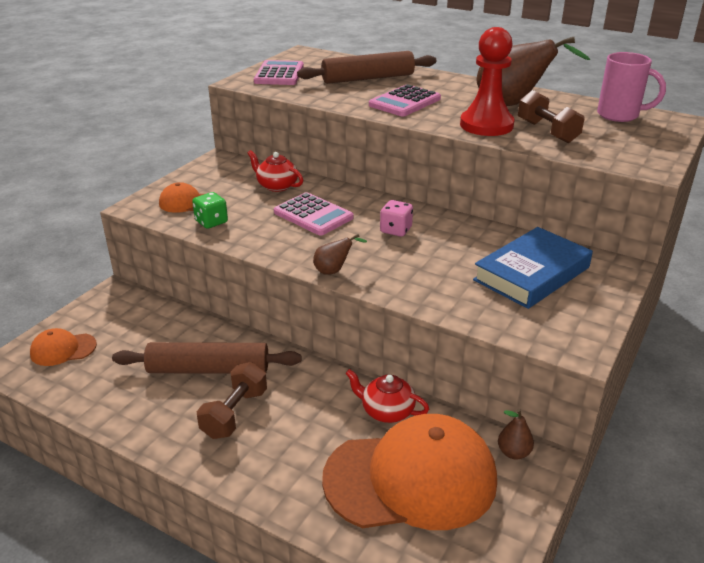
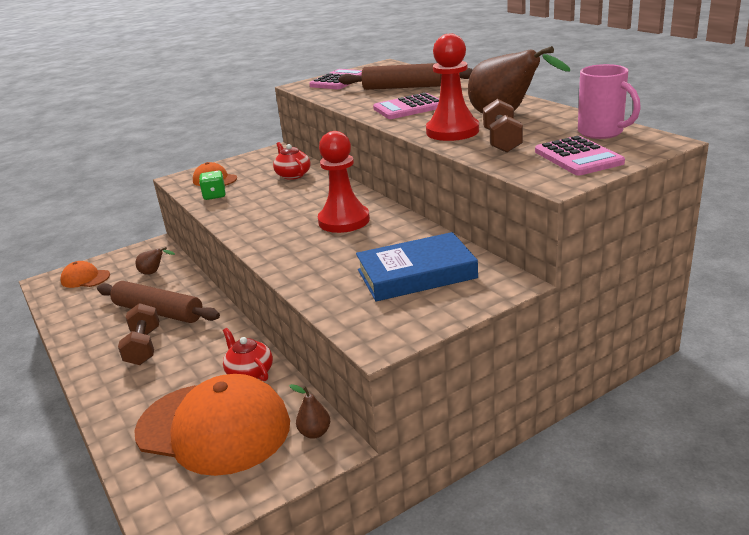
camera: 30 degrees right, 5 degrees down
(235, 414) = (143, 347): brown dumbbell -> brown dumbbell turned 60 degrees counterclockwise
(313, 215) = (293, 200): pink calculator -> pink calculator (578, 157)
(334, 270) = (257, 244): brown pear -> brown pear (154, 272)
(396, 230) = (344, 221): pink dice -> red pawn

